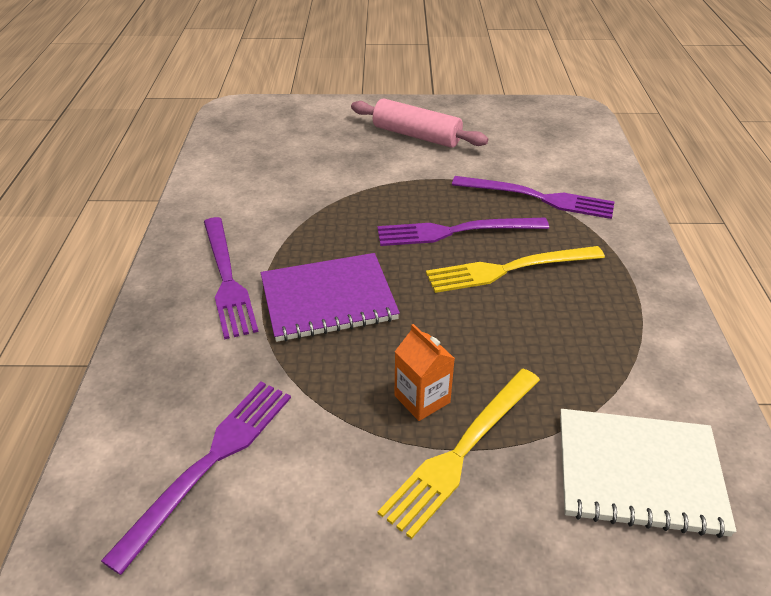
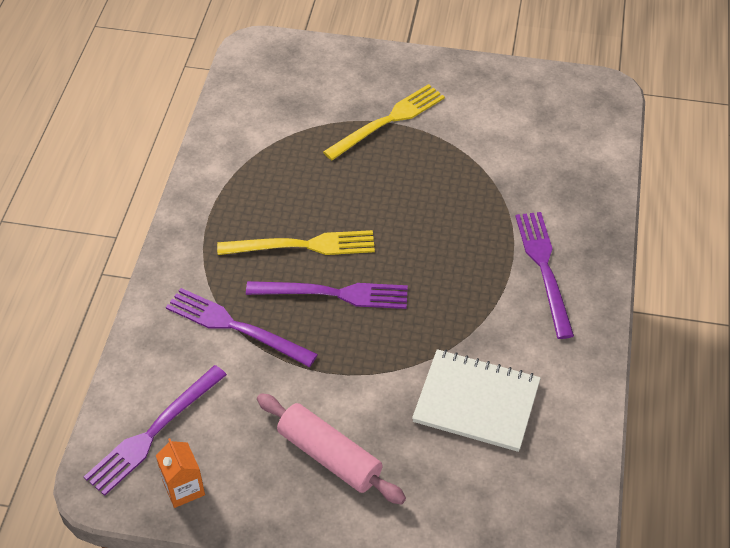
camera: 170 degrees left, 10 degrees up
(210, 463) = (540, 134): purple fork -> purple fork (154, 432)
(328, 299) = (459, 237): purple notebook -> none
(422, 399) = (404, 153): orange carton -> orange carton (184, 488)
(638, 473) = (290, 97): white notebook -> white notebook (476, 402)

